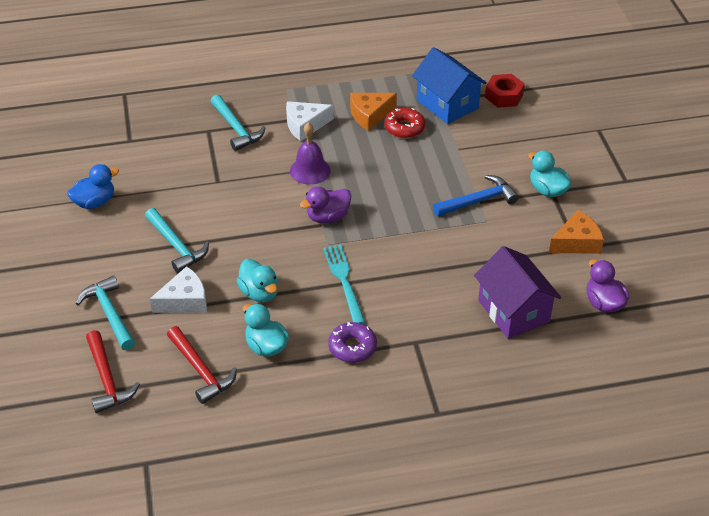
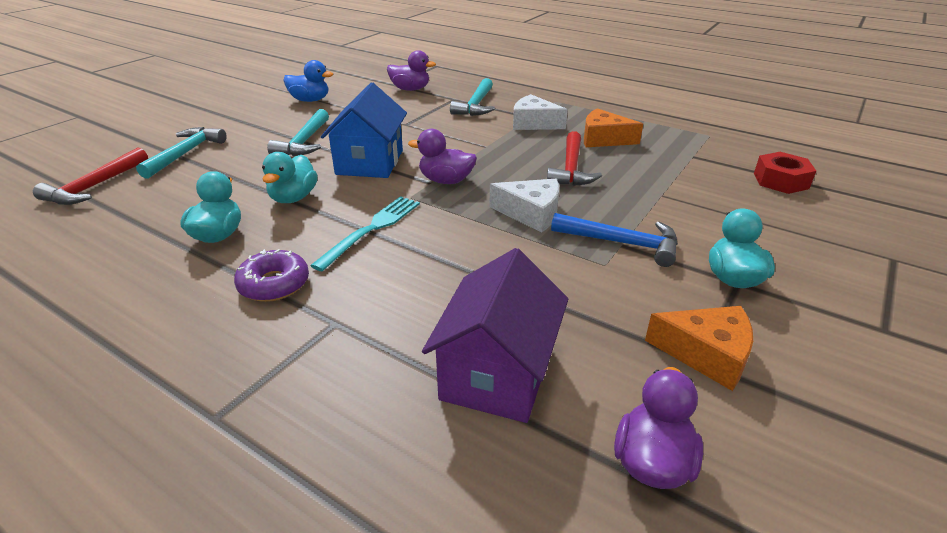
camera: 45 degrees right, 10 degrees down
(155, 139) = (410, 89): none -> purple duck
(184, 300) = (239, 173): white cheese -> white cheese (531, 213)
(201, 370) = (146, 220): red hammer -> red hammer (571, 168)
(310, 170) = (487, 148): purple bell -> none
(404, 128) = (625, 159): red donut -> none
(447, 104) = (699, 161): blue house -> blue house (370, 162)

